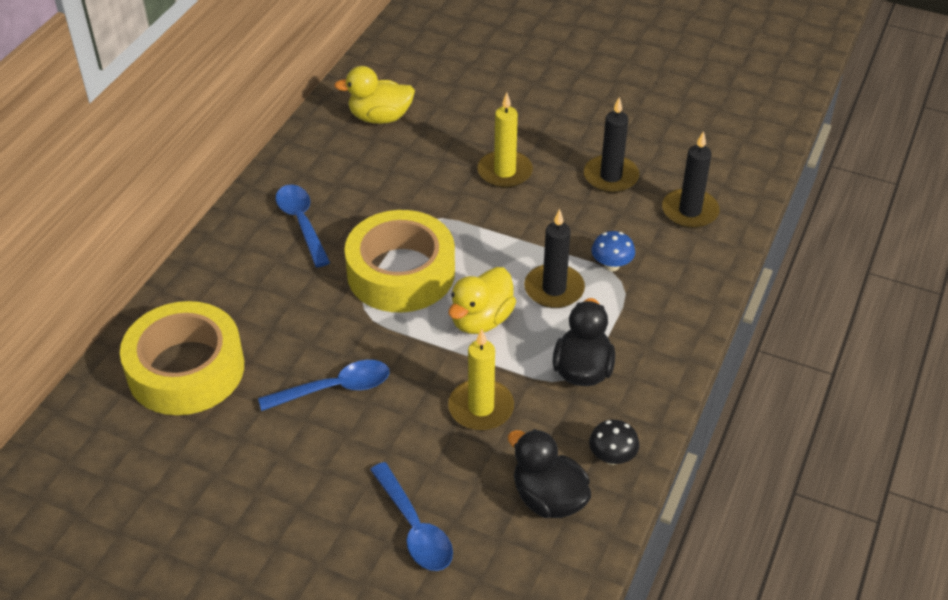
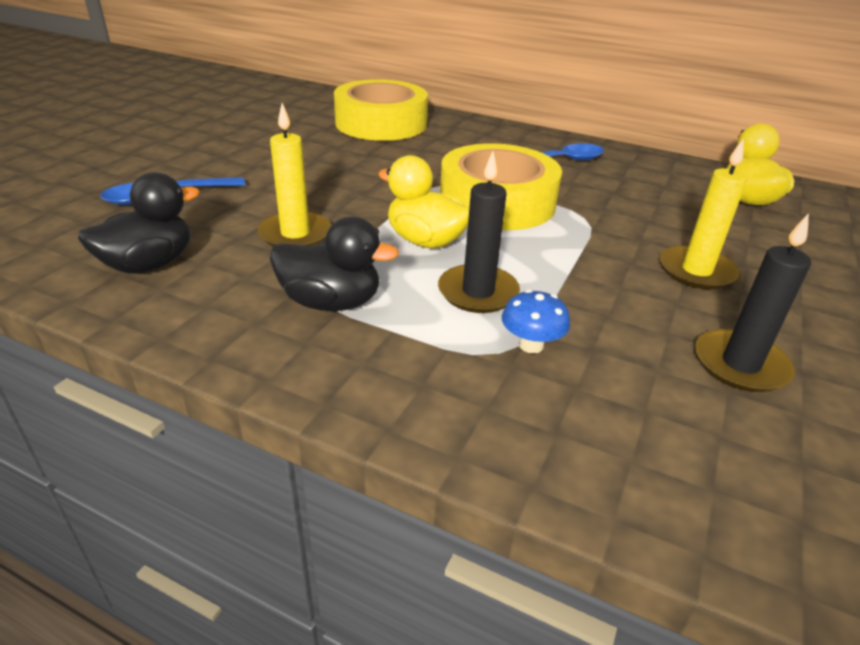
camera: 90 degrees right, 10 degrees down
(335, 388) = (345, 170): blue spoon -> none
(612, 457) = (179, 312): black mushroom -> none
(690, 211) = (694, 454): black candle -> none

